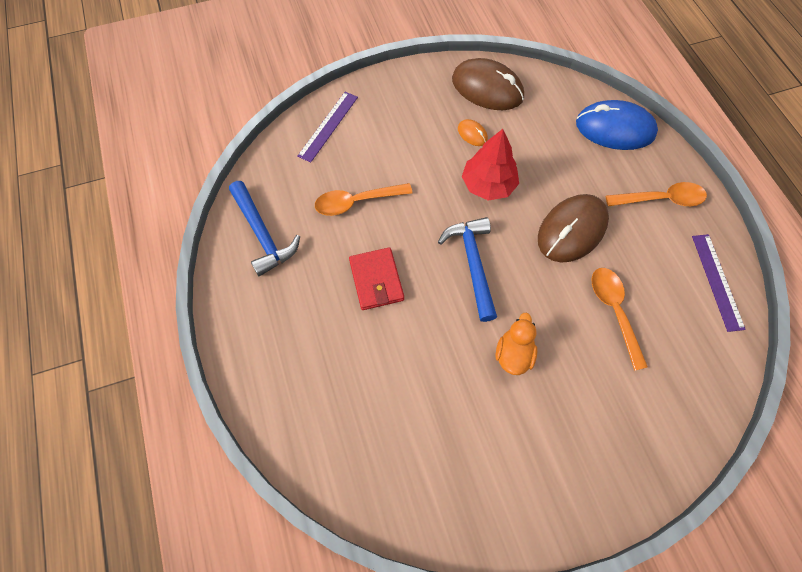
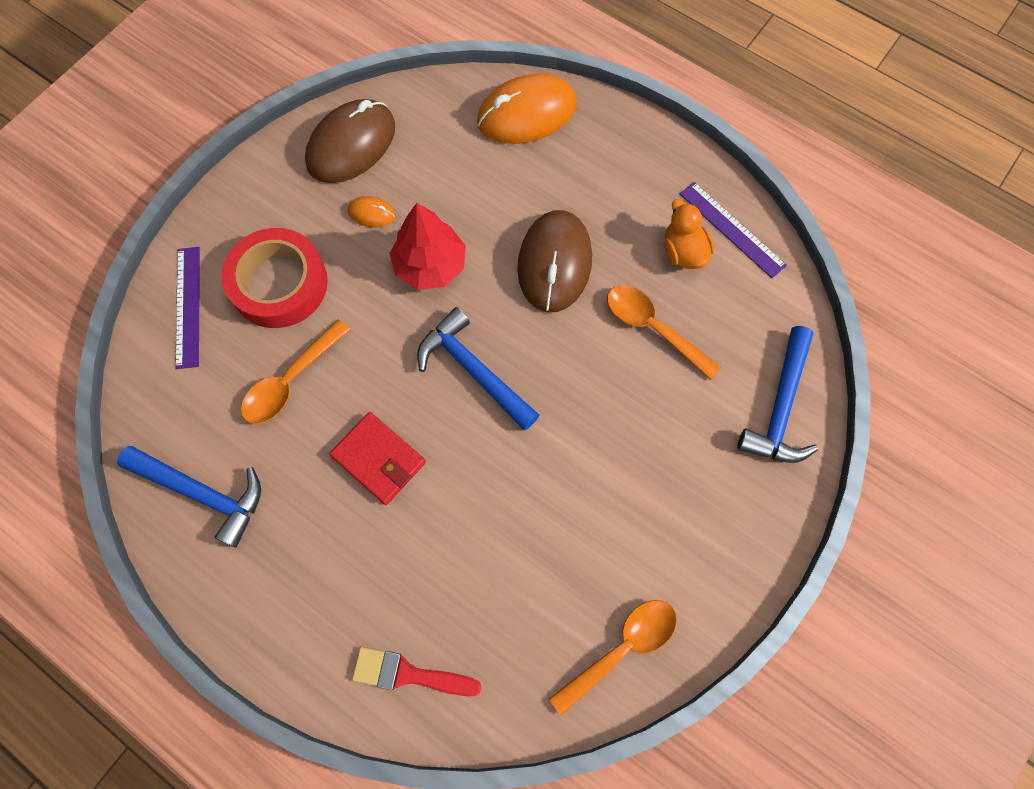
camera: 35 degrees left, 5 degrees up
(304, 422) = (408, 674): none -> red brush
(389, 143) = (279, 284): none -> red tape
(487, 88) = (351, 145): brown mouse -> brown mouse turned 45 degrees counterclockwise
(513, 354) = (581, 443): orange duck -> orange duck (683, 252)
(614, 129) = (526, 113): blue mouse -> orange mouse
(661, 199) = (624, 170): orange spoon -> orange spoon (621, 648)
(676, 422) = (780, 407): none -> blue hammer

